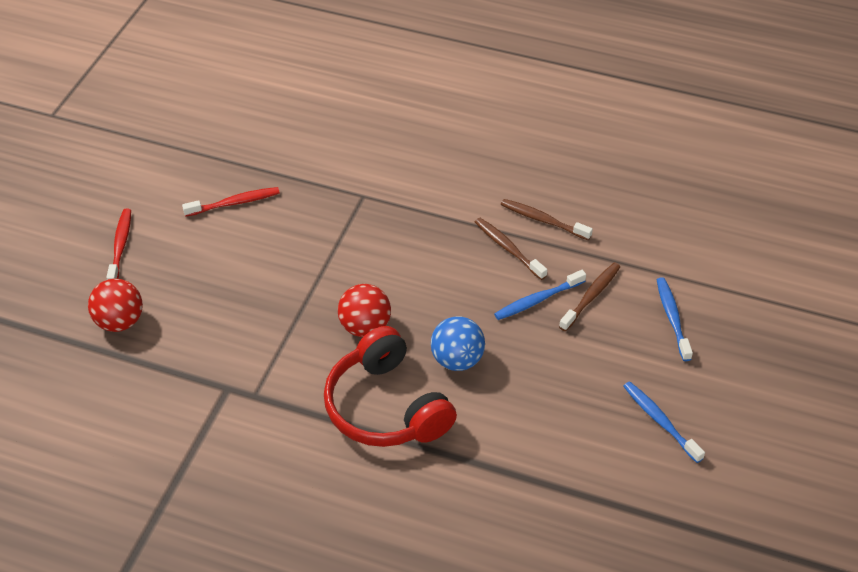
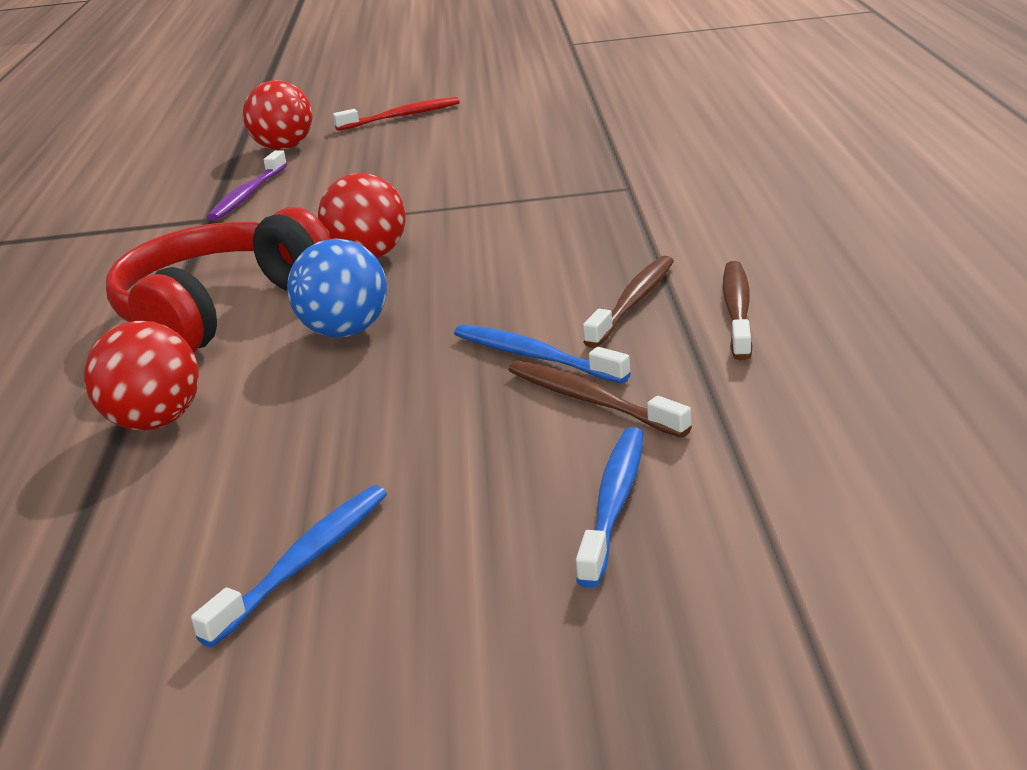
camera: 70 degrees right, 20 degrees down
(202, 359) = (248, 195): none -> purple toothbrush
(234, 203) = (528, 136): red toothbrush -> none
(504, 454) = (155, 422): none -> red ball
(591, 296) = (591, 401): brown toothbrush -> brown toothbrush turned 150 degrees counterclockwise
(672, 318) = (614, 503): blue toothbrush -> blue toothbrush turned 45 degrees counterclockwise

